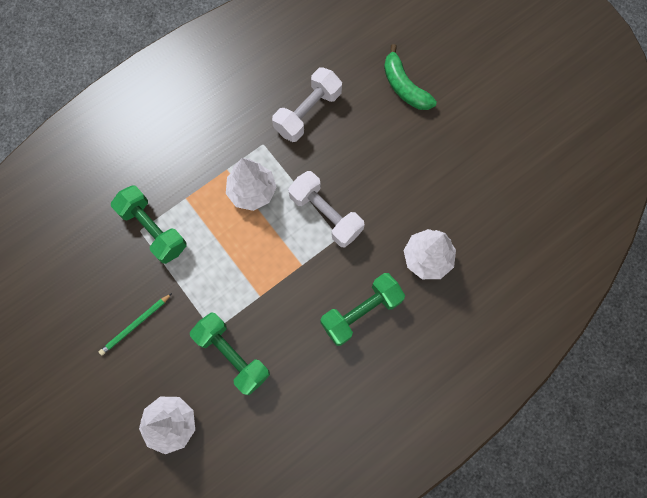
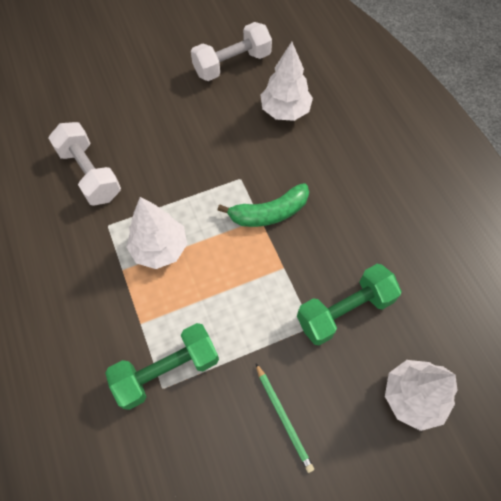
camera: 75 degrees left, 10 degrees down
(325, 214) = (212, 184): white dumbbell -> white dumbbell (232, 64)
(361, 312) = (325, 177): green dumbbell -> none
(404, 86) = (101, 85): green banana -> green banana (269, 213)

